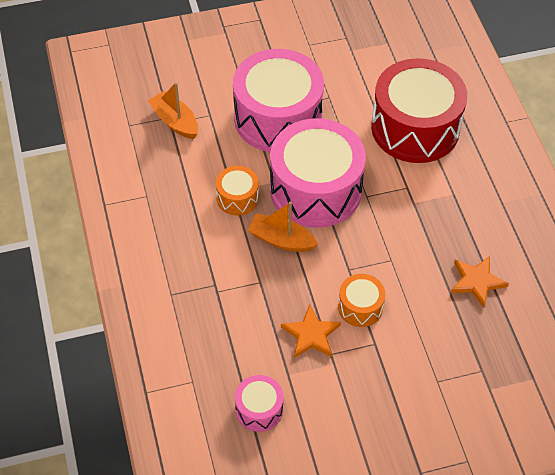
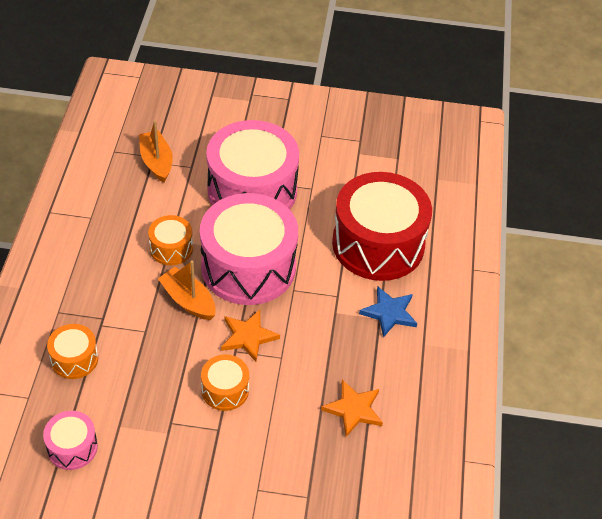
camera: 20 degrees right, 5 degrees down
(212, 331) = (74, 359): none -> orange drum
(311, 334) = (163, 397): orange star -> orange star (248, 336)
(459, 186) = (389, 313): none -> blue star

